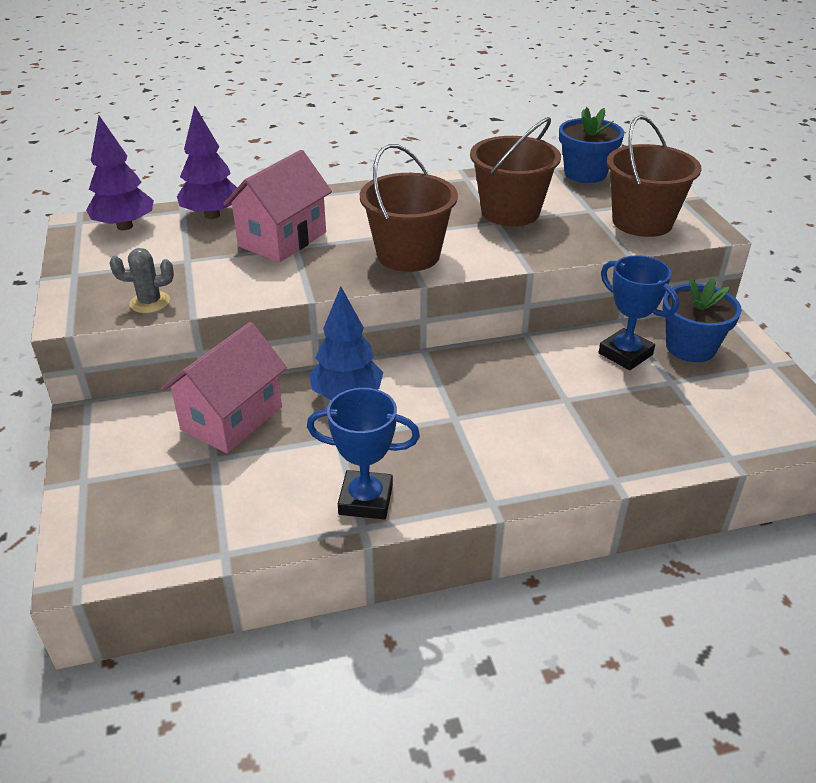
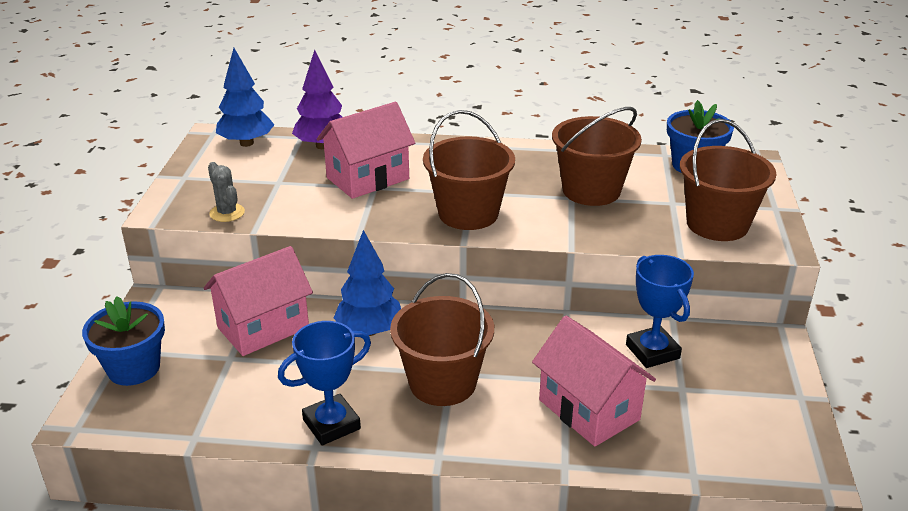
camera: 20 degrees right, 5 degrees down
(124, 226) = (246, 143): purple tree -> blue tree
(150, 302) = (227, 213): grey cactus -> grey cactus turned 45 degrees clockwise
(366, 500) = (331, 424): blue trophy -> blue trophy turned 60 degrees counterclockwise
(452, 430) = (442, 383): none -> brown bucket
(604, 421) = (589, 410): none -> pink house
(690, 347) = (724, 360): blue flower pot -> blue flower pot (134, 368)

